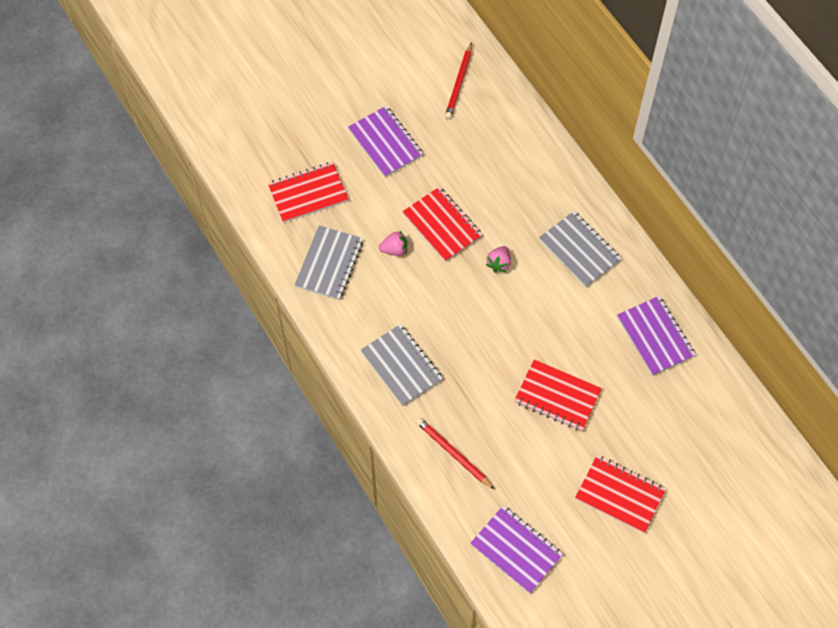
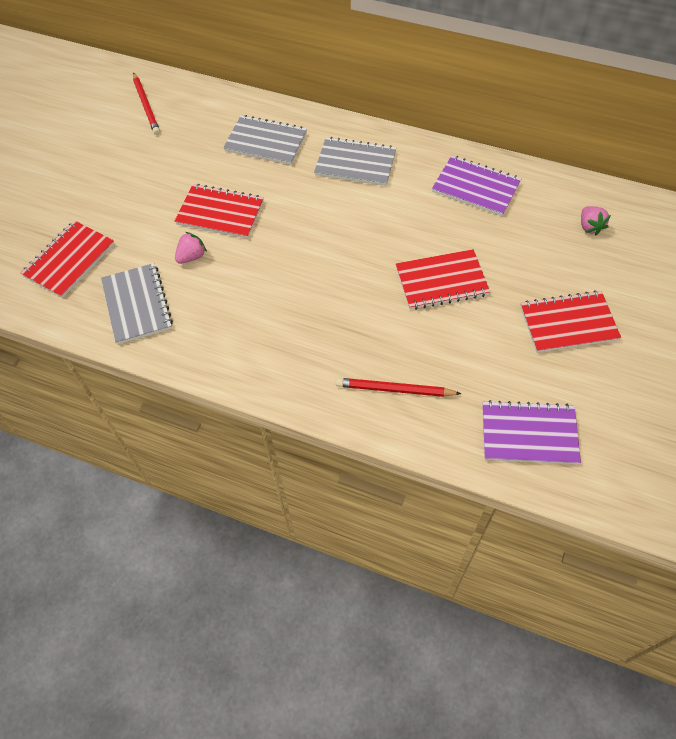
camera: 35 degrees left, 5 degrees down
(385, 143) = (114, 181): purple notebook -> none
(401, 366) = (279, 347): grey notebook -> grey notebook (266, 142)
(499, 263) = (296, 212): pink strawberry -> pink strawberry (590, 227)

